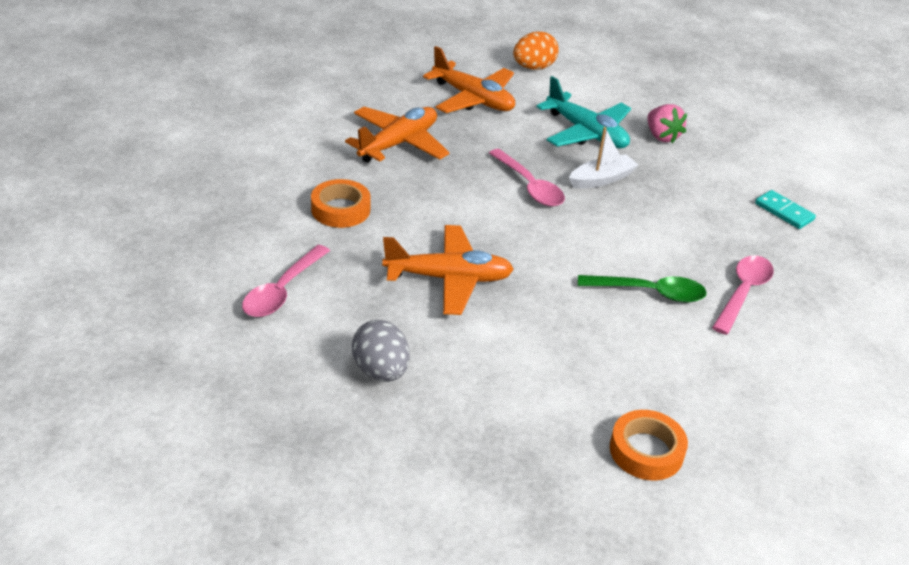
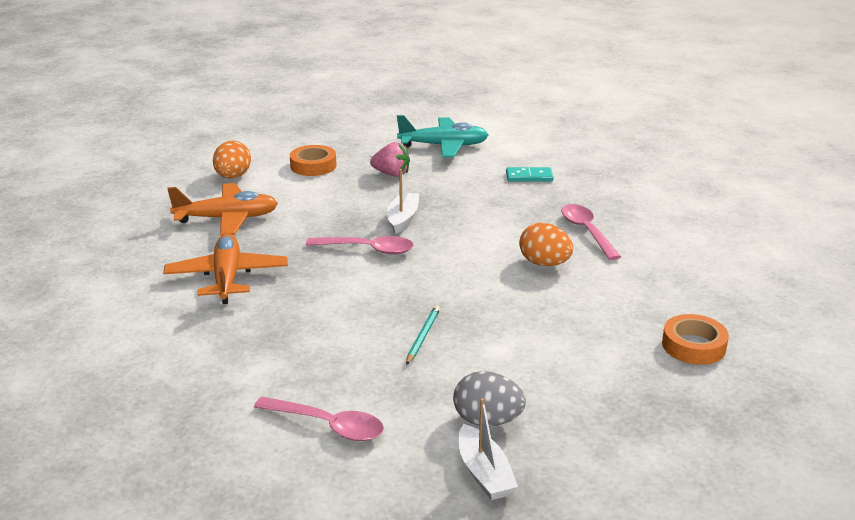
camera: 45 degrees left, 10 degrees down
(282, 291) = (328, 425): pink spoon -> pink spoon turned 45 degrees counterclockwise
(313, 402) = (484, 473): none -> white boat
(340, 209) = (267, 345): orange tape -> orange tape (313, 166)
(448, 279) = (422, 336): orange plane -> turquoise pencil
(586, 133) = (343, 197): turquoise plane -> turquoise plane (443, 146)
(650, 292) = (544, 263): green spoon -> orange egg

